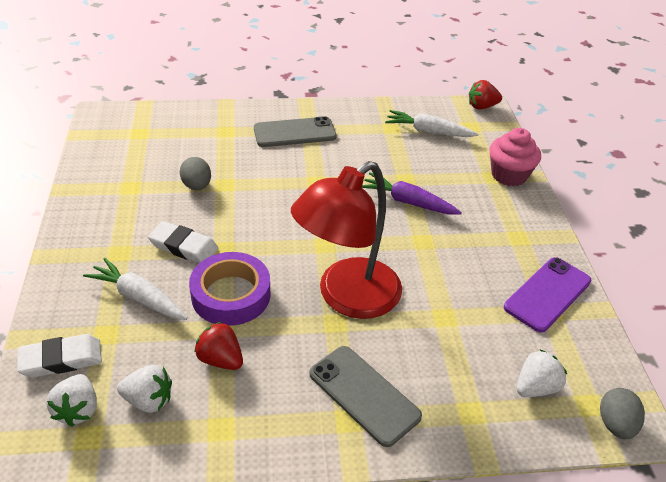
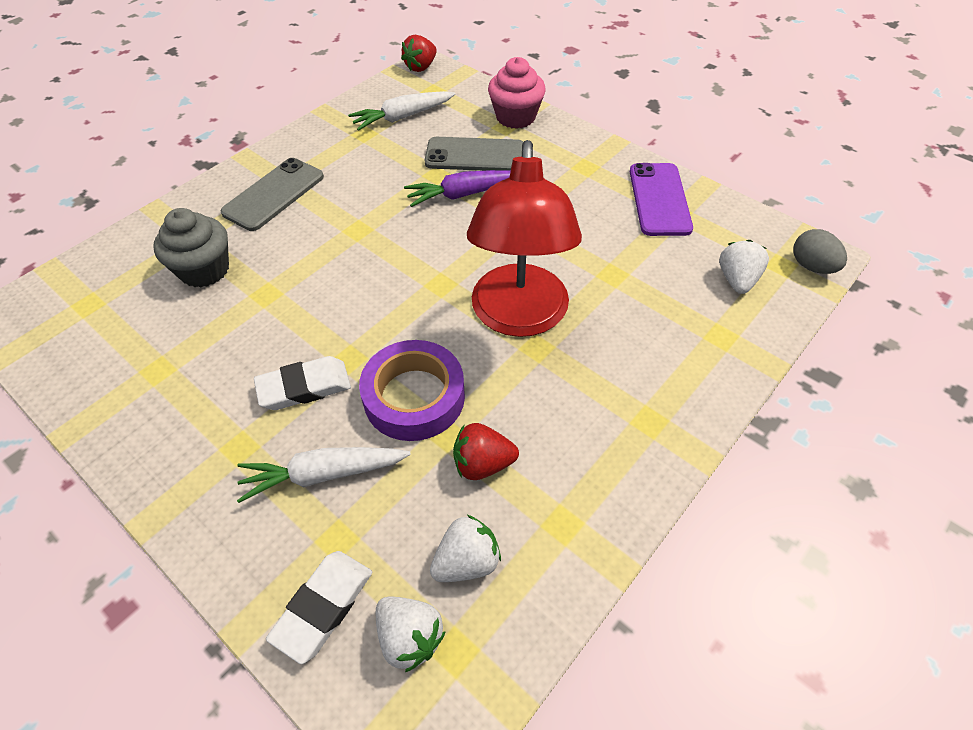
camera: 40 degrees left, 10 degrees up
(197, 186) = (236, 316): grey egg -> none
(210, 151) = (204, 270): none -> grey cupcake
(364, 394) = (635, 389): grey phone -> grey phone (475, 155)

